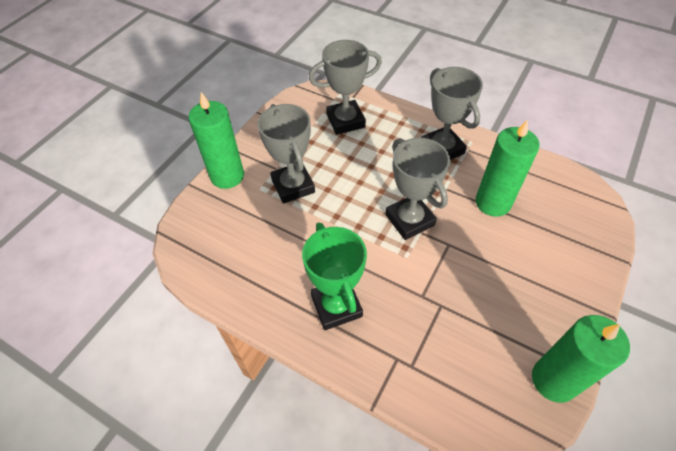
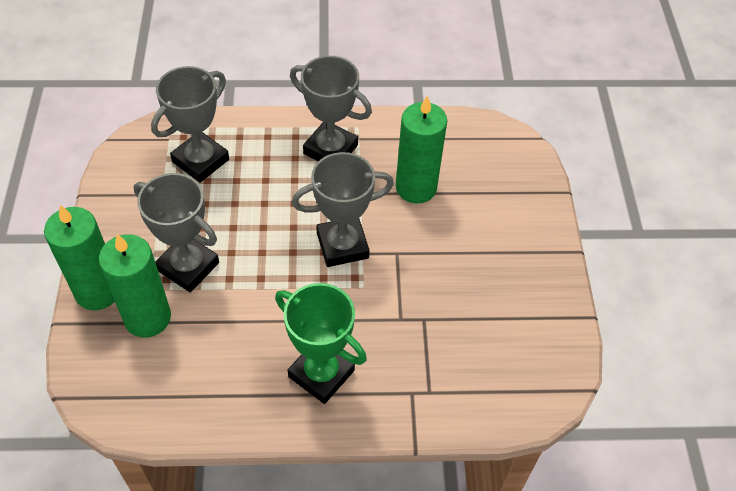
camera: 35 degrees left, 0 degrees up
(409, 220) = (342, 245): grey trophy -> grey trophy turned 45 degrees counterclockwise
(554, 380) = (559, 336): green candle -> green candle (147, 318)

